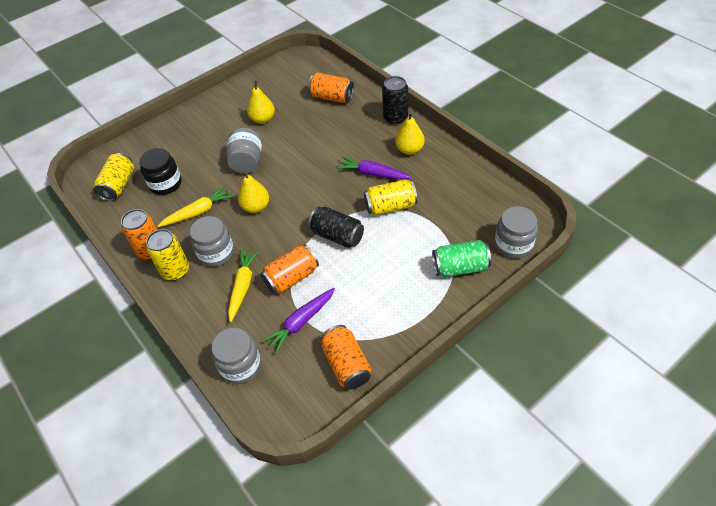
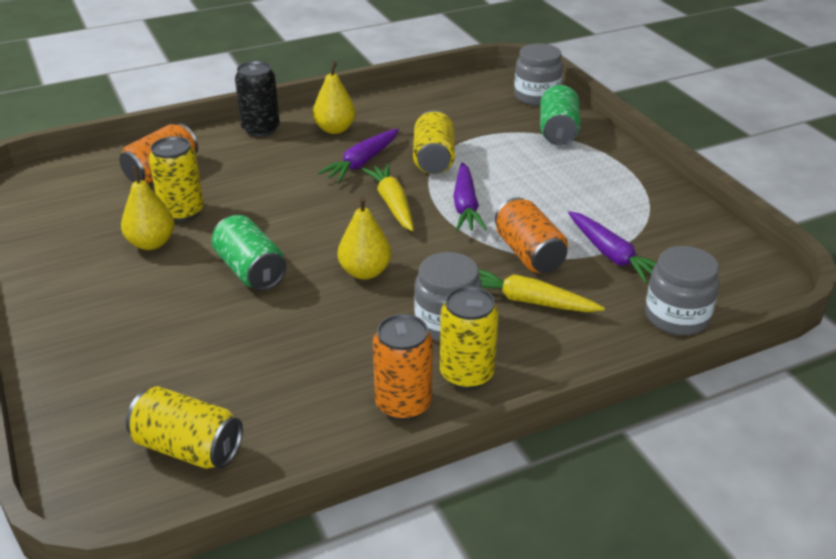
camera: 80 degrees left, 15 degrees down
(165, 184) = (233, 375): black jar -> none
(198, 212) = (338, 337): yellow carrot -> yellow carrot (392, 204)
(247, 162) = (250, 271): grey jar -> green can
(294, 119) = (182, 212): none -> yellow can
(337, 235) = (465, 206): black can -> purple carrot
(346, 364) = (686, 228): orange can -> none

